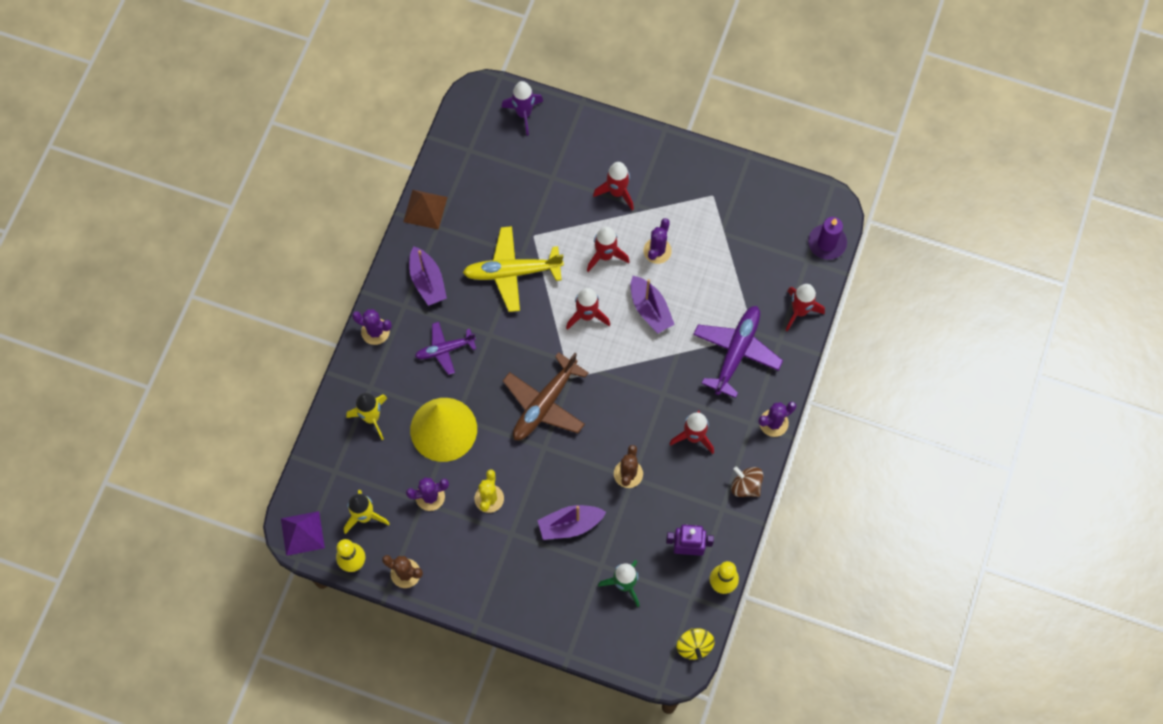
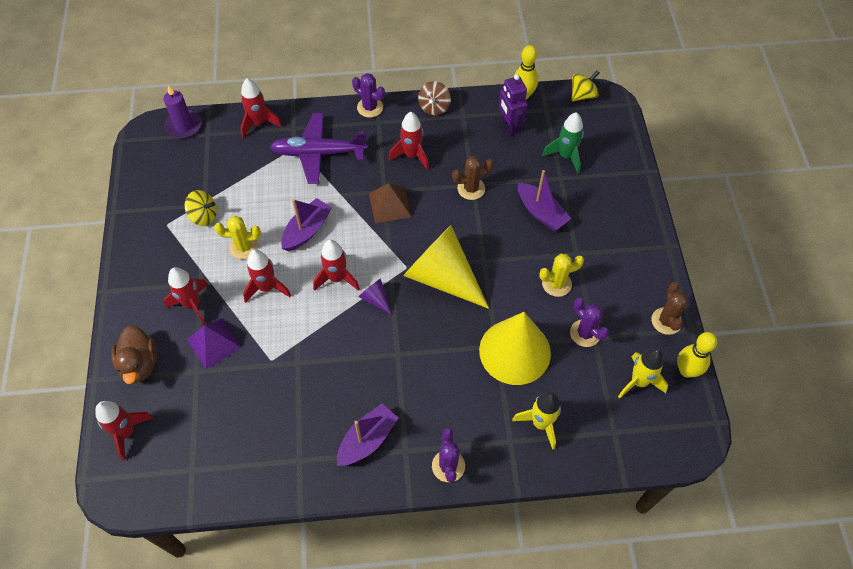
camera: 115 degrees left, 10 degrees down
(302, 533) = (691, 431): purple pyramid -> purple pyramid (214, 343)
(425, 209) = (283, 483): brown pyramid -> brown pyramid (390, 205)
(445, 349) = (433, 387): purple plane -> none
(512, 272) = (320, 362): yellow plane -> none
(524, 114) = (126, 432): purple rocket -> red rocket
(545, 403) = (442, 277): brown plane -> yellow cone
(550, 338) = (375, 299): none -> purple cone
(579, 138) = (140, 364): none -> brown duck
(657, 251) = (244, 247): purple cactus -> yellow cactus
(708, 228) = (204, 216): none -> yellow spinning top

